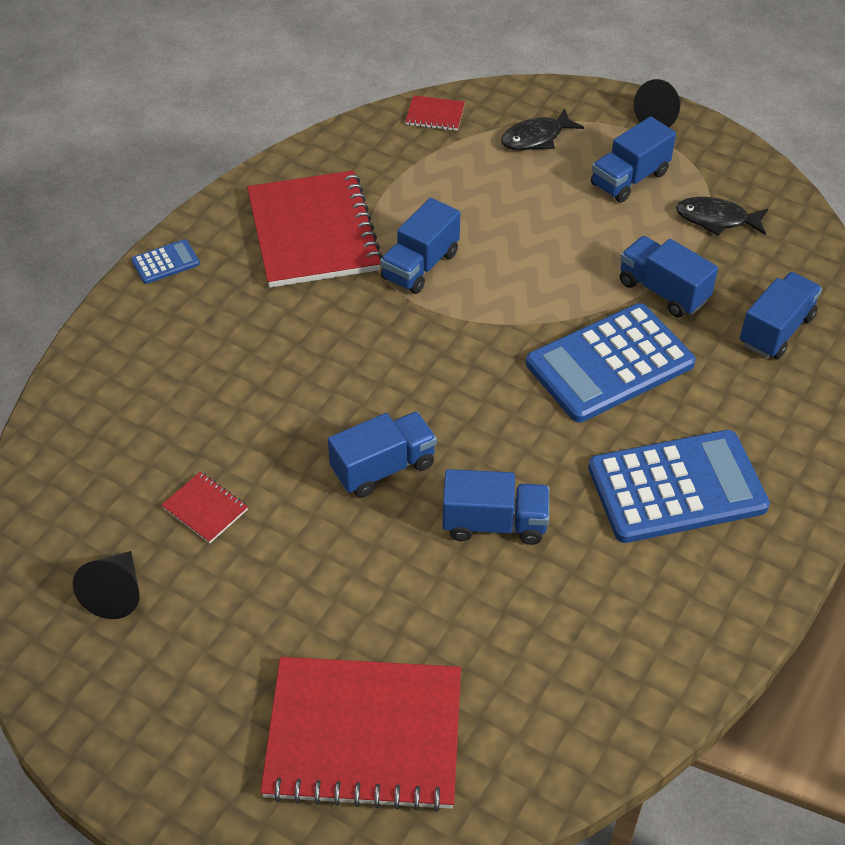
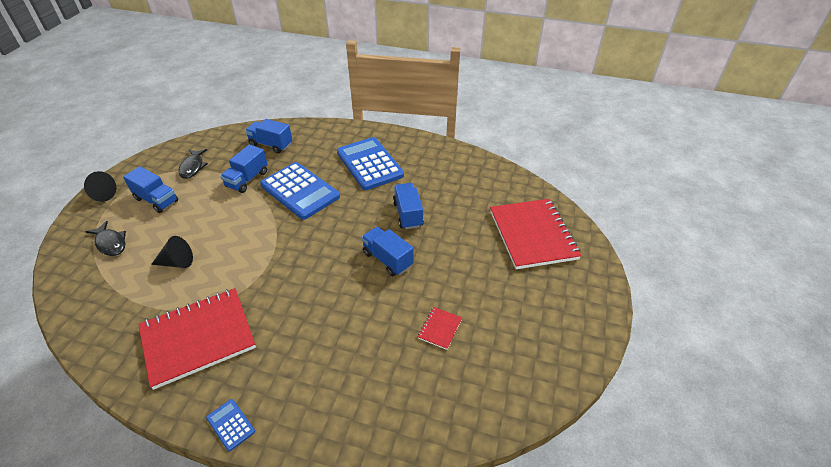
camera: 105 degrees left, 5 degrees down
(116, 593) = (510, 353): black cone -> black cone (177, 262)
(420, 266) = (231, 275): blue truck -> none
(435, 115) = (74, 298): red notebook -> none

